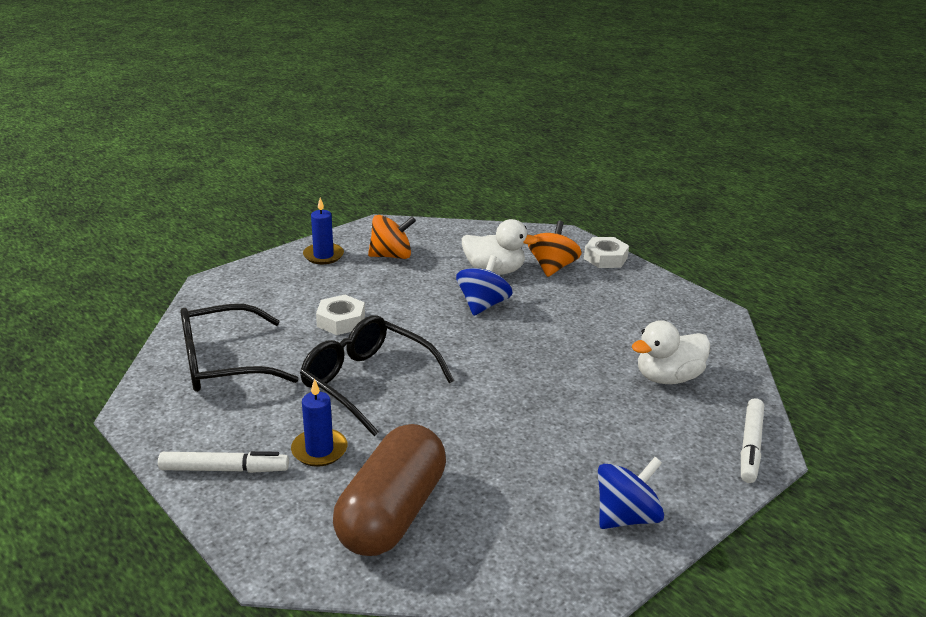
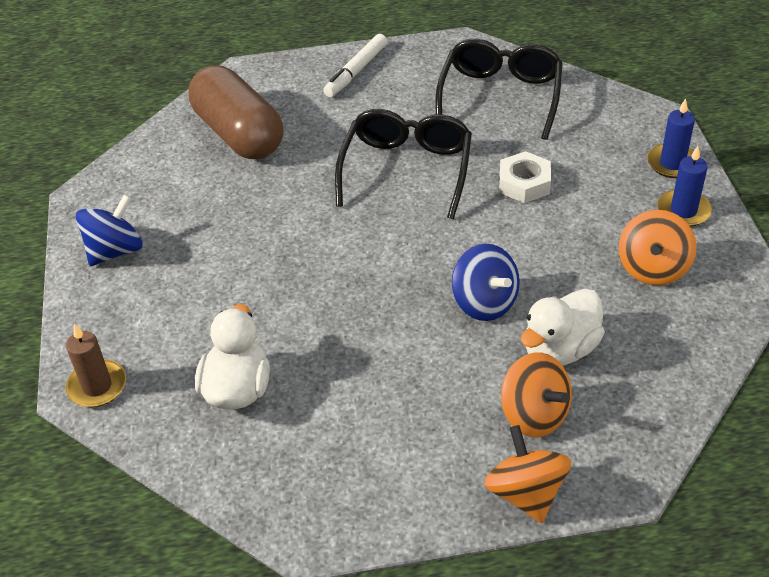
camera: 125 degrees right, 15 degrees up
(319, 450) = (338, 119): blue candle -> blue candle (672, 163)
(366, 382) = (406, 169): black glasses -> black glasses turned 60 degrees counterclockwise
(605, 258) = (525, 493): white nut -> orange spinning top
(626, 516) = (115, 251): blue spinning top -> blue spinning top turned 135 degrees counterclockwise
(750, 446) = (97, 386): white marker -> brown candle

